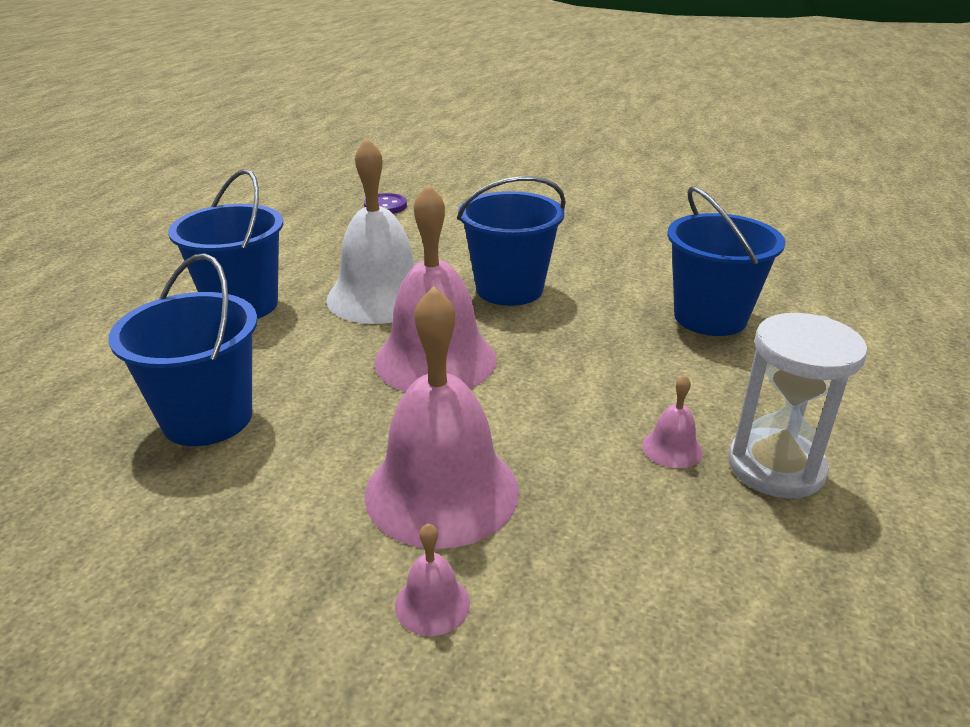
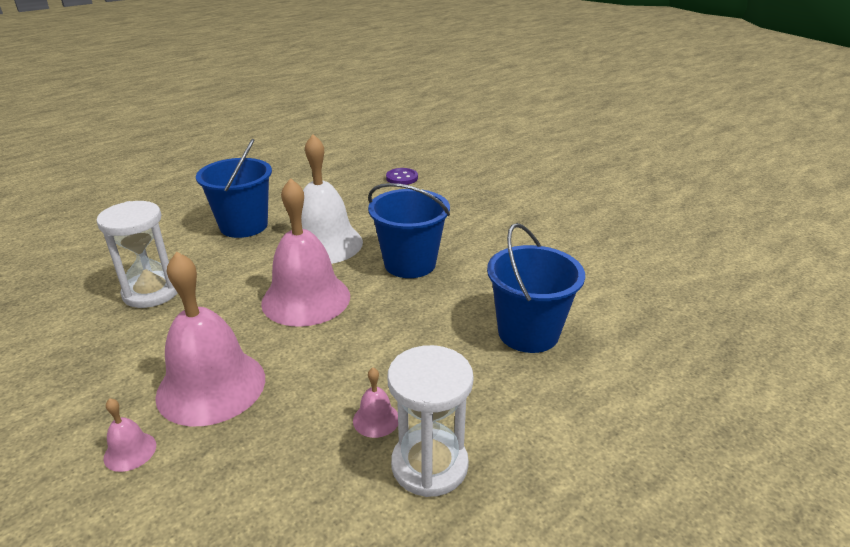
camera: 30 degrees right, 0 degrees up
(207, 418) = (151, 292): blue bucket -> white hourglass

